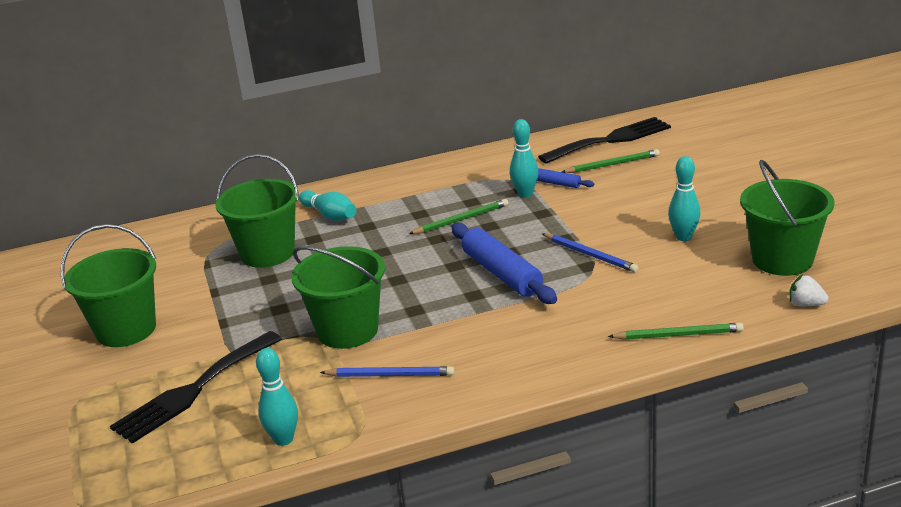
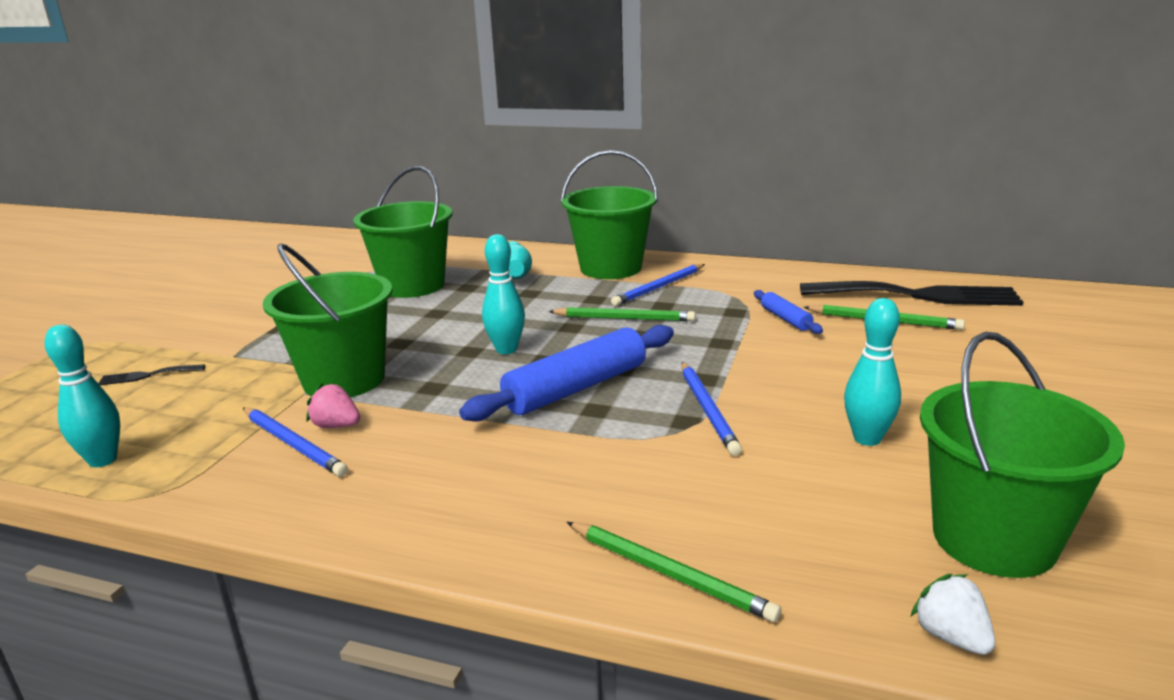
camera: 35 degrees right, 5 degrees down
(126, 330) = (211, 305): green bucket -> green bucket (610, 268)
(194, 390) = (147, 375): black fork -> black fork, size x0.42
(397, 355) = (336, 426): none -> pink strawberry
(450, 190) = (659, 287): none -> blue pencil
(502, 273) = (576, 388): blue rolling pin -> blue rolling pin turned 45 degrees clockwise
(525, 194) = (731, 317): turquoise bowling pin -> turquoise bowling pin (506, 349)

